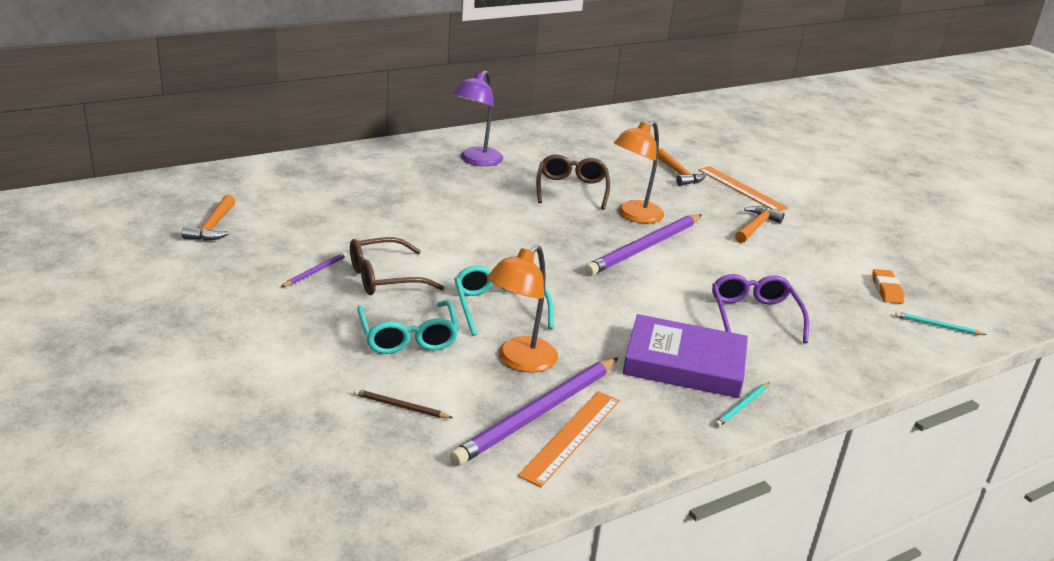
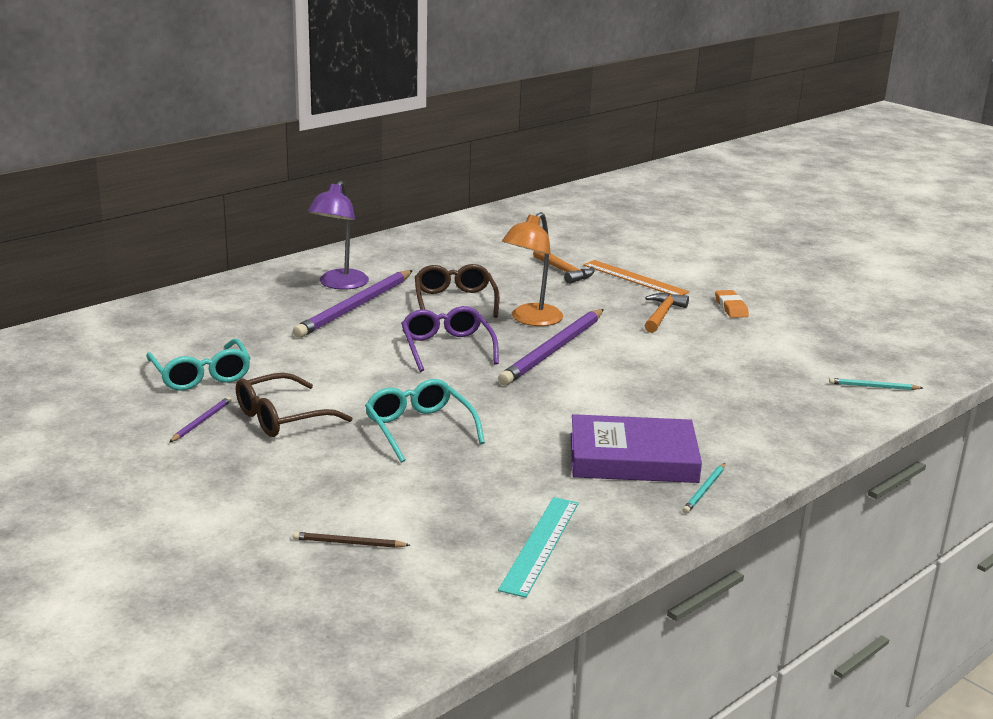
camera: 10 degrees left, 5 degrees down
(213, 227) = (63, 390): orange hammer -> none
(408, 337) = (331, 474): turquoise glasses -> turquoise glasses (201, 376)
(519, 361) = (460, 480): orange lamp -> none
(538, 414) = (498, 528): purple pencil -> purple pencil (355, 307)
(571, 436) = (540, 545): orange ruler -> turquoise ruler
(754, 315) = (688, 401): purple glasses -> purple glasses (446, 347)
(886, 290) = (813, 359): orange eraser -> orange eraser (731, 308)

